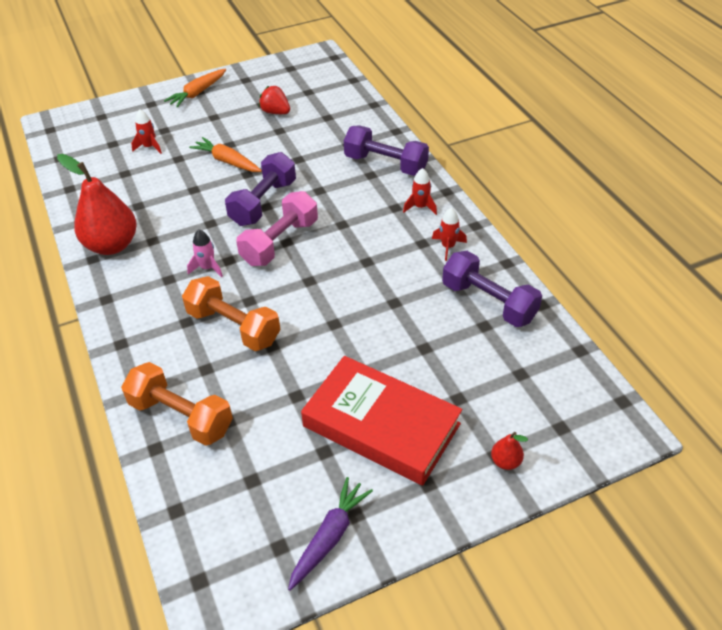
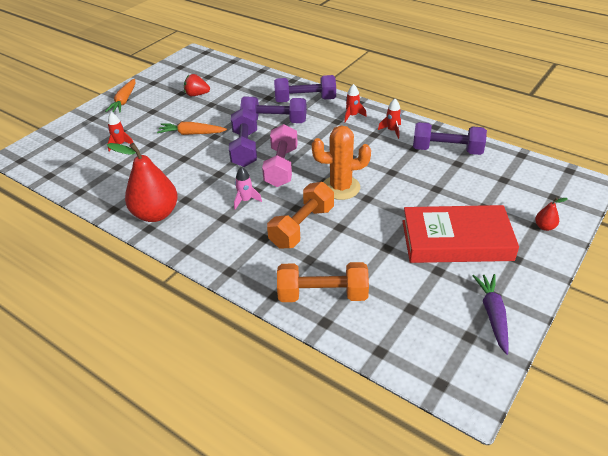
camera: 30 degrees left, 5 degrees down
(233, 327) = (302, 227): orange dumbbell -> orange dumbbell turned 60 degrees counterclockwise
(318, 297) = (340, 188): none -> orange cactus
(326, 180) = (274, 121): none -> purple dumbbell

